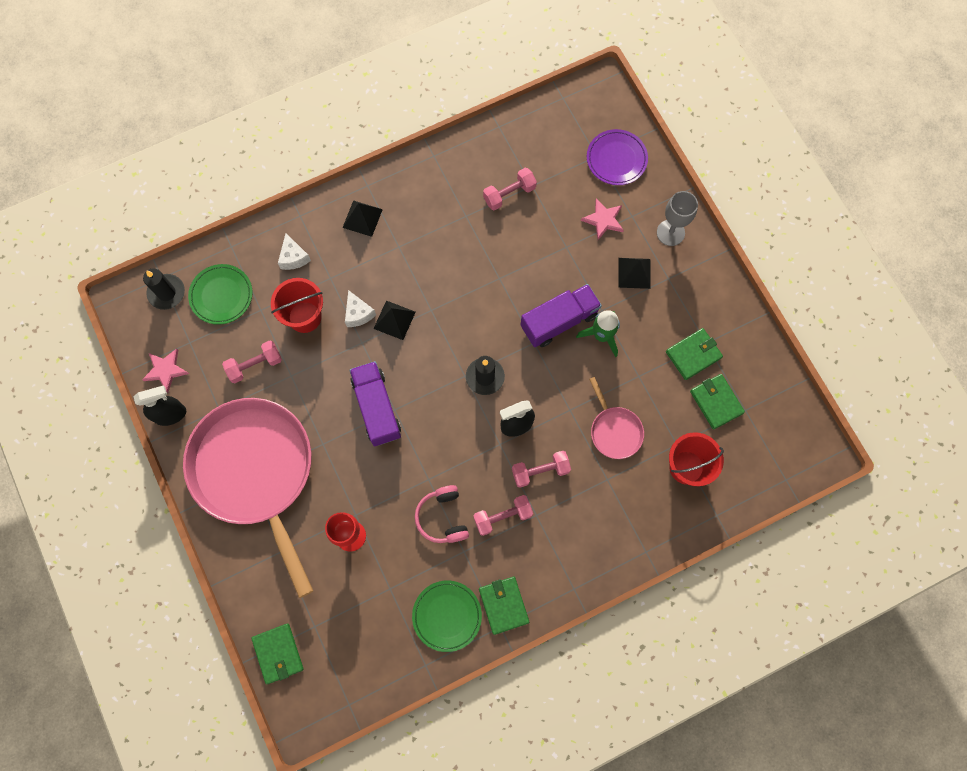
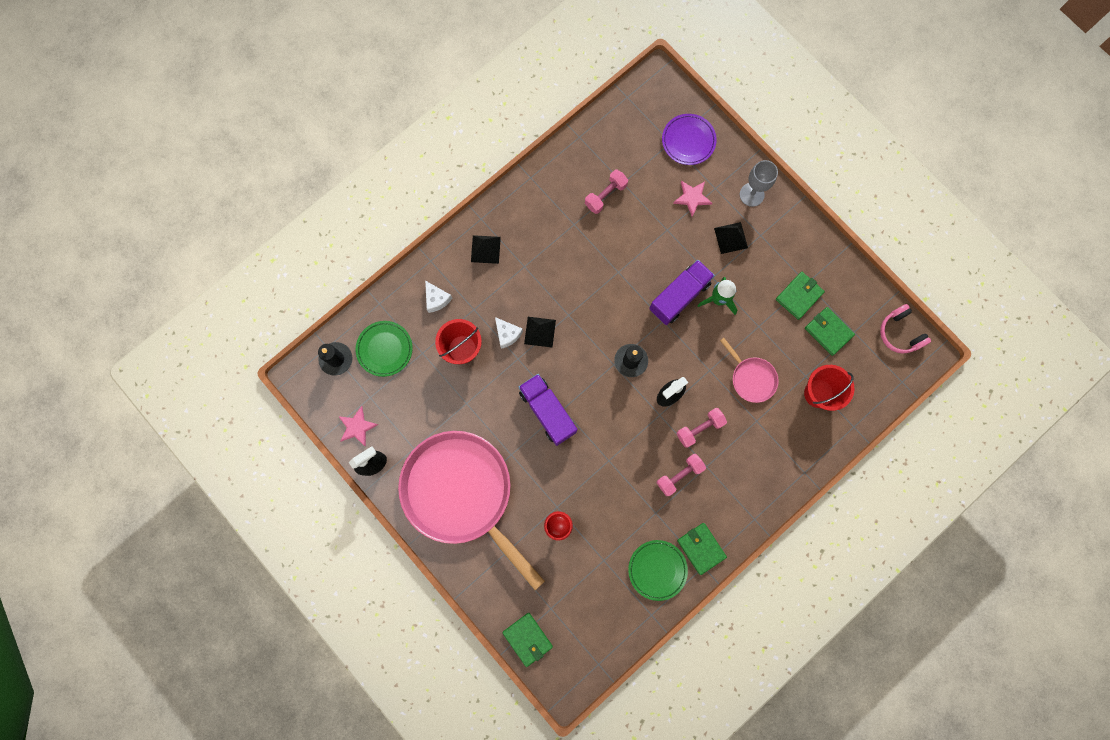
camera: 15 degrees left, 5 degrees up
(255, 365) = (432, 402): pink dumbbell -> none
(442, 517) = (630, 489): pink headphones -> pink headphones (900, 333)

